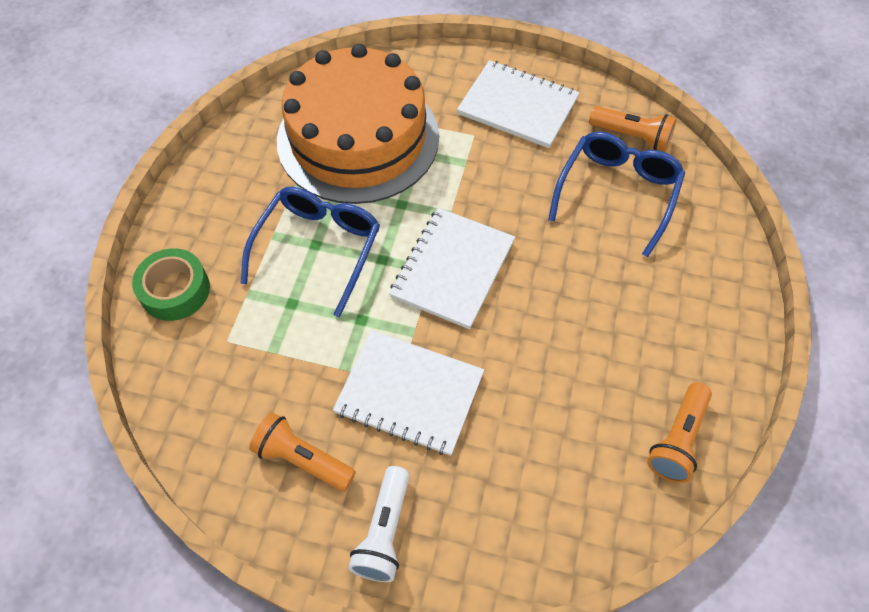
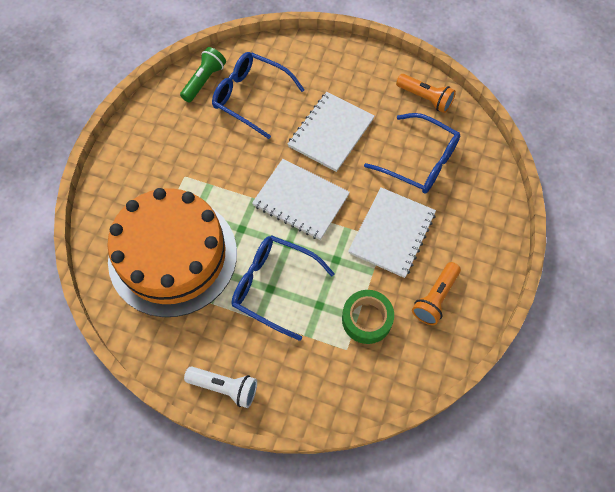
camera: 85 degrees left, 5 degrees up
(175, 290) = (300, 390): green tape -> green tape (366, 319)
(384, 531) = (480, 252): white flashlight -> white flashlight (225, 387)
(517, 106) = (162, 145): white notebook -> white notebook (331, 133)
(546, 432) = (419, 161): none -> blue glasses
(632, 137) = (204, 81): orange flashlight -> green flashlight

